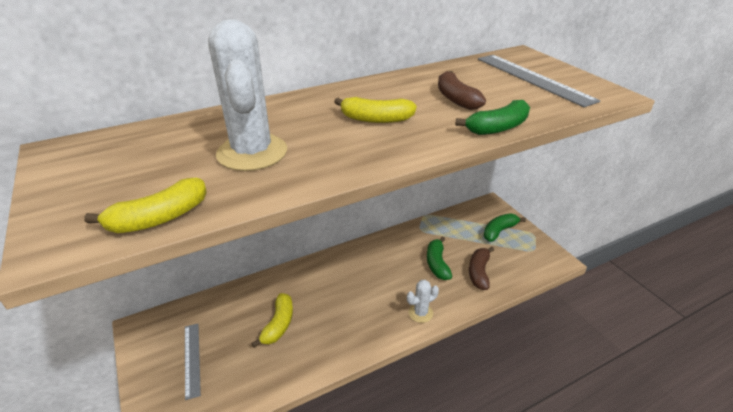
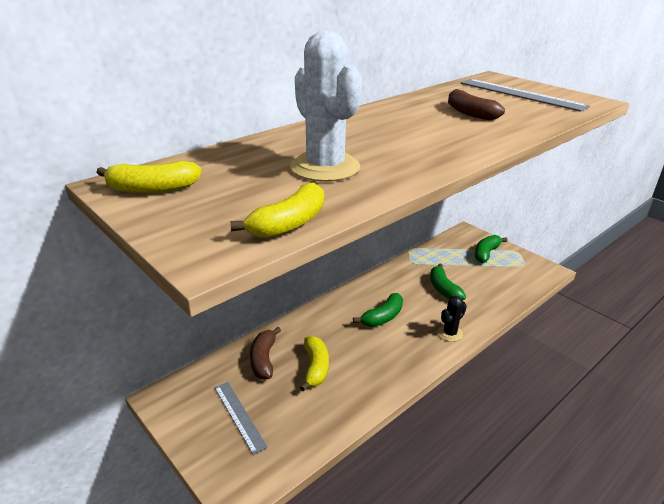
camera: 15 degrees left, 5 degrees down
(376, 119) = (414, 133): yellow banana -> yellow banana (152, 189)
(420, 313) = (450, 333): white cactus -> black cactus
(479, 272) = (485, 290): brown banana -> brown banana (264, 359)
(498, 128) = (525, 131): green banana -> green banana (383, 317)

